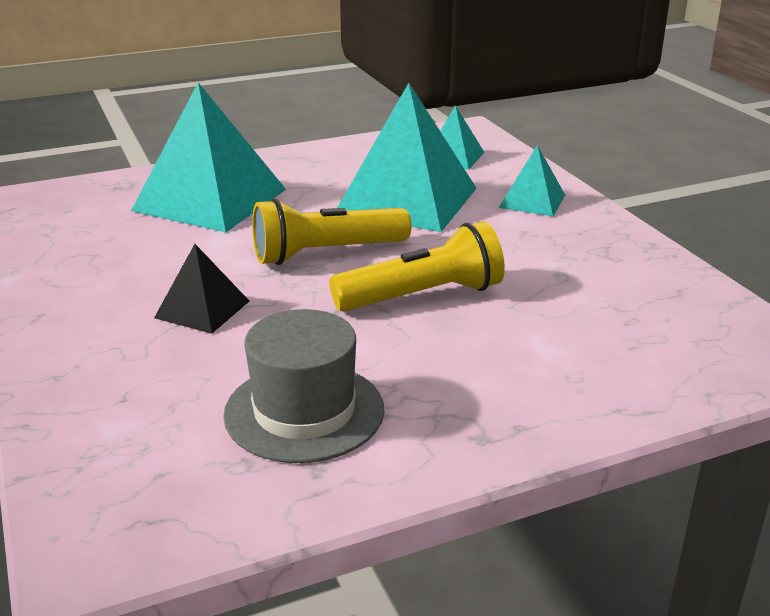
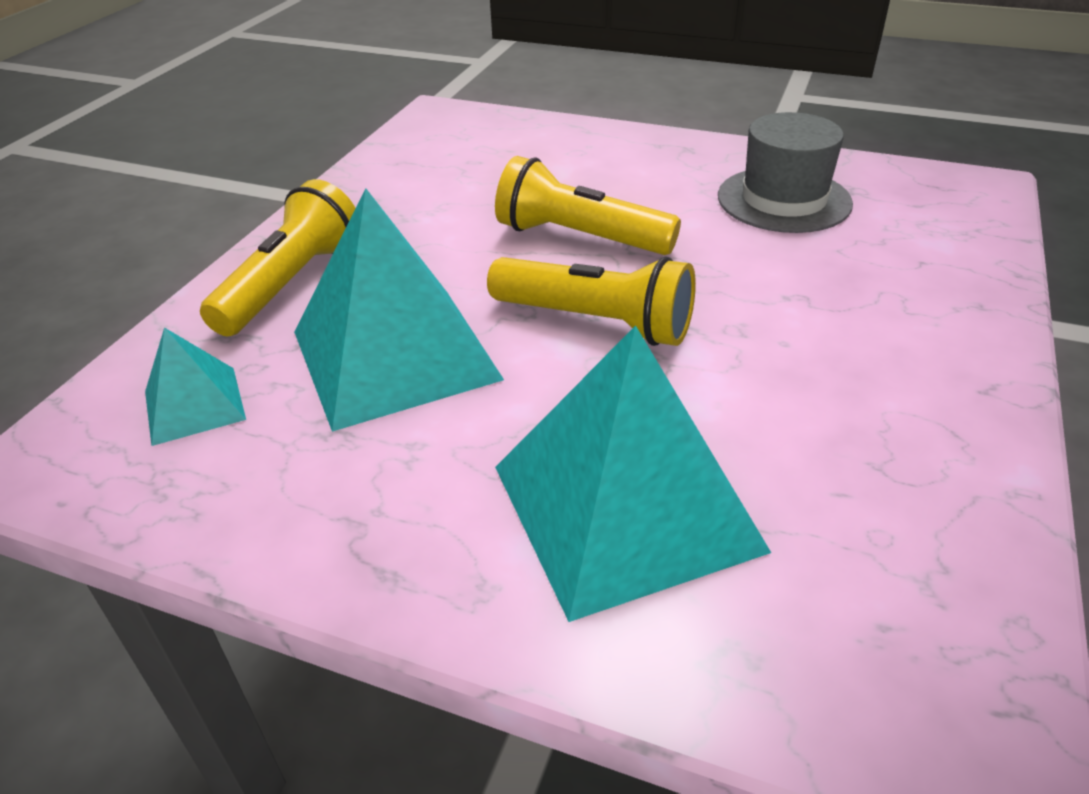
camera: 135 degrees left, 10 degrees up
(202, 309) = (793, 314): black pyramid -> none
(532, 201) = (291, 283): turquoise pyramid -> yellow flashlight

